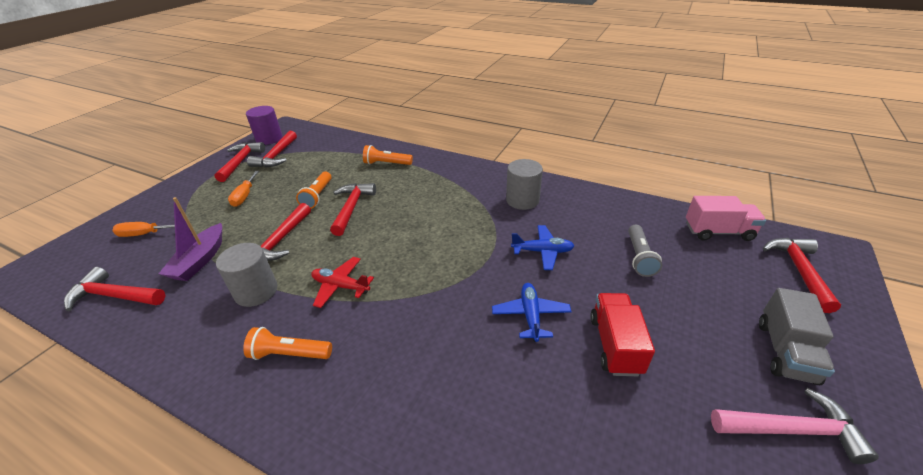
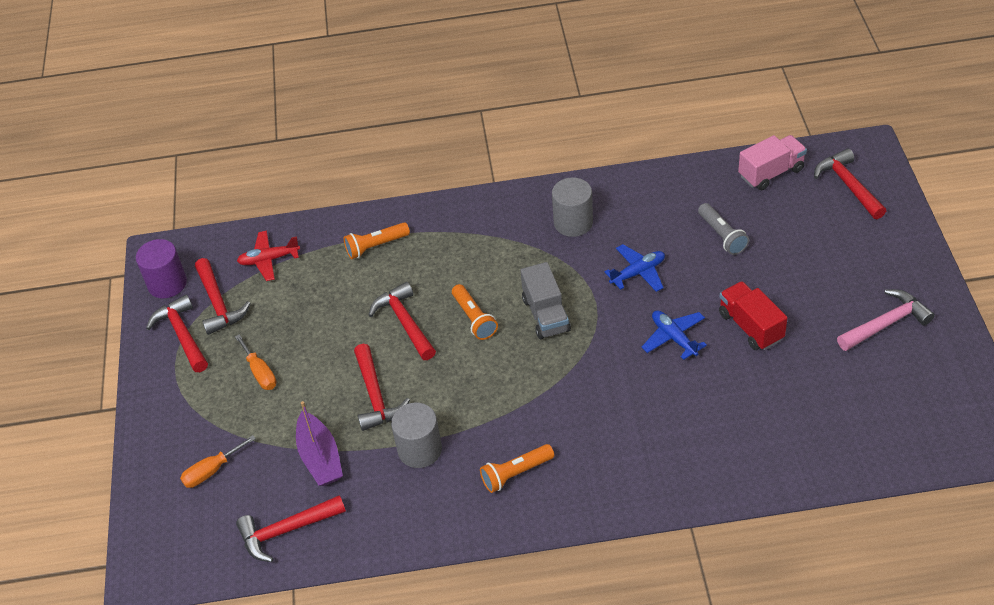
camera: 30 degrees left, 10 degrees up
(318, 196) = (347, 328): orange flashlight -> orange flashlight (474, 319)
(340, 286) = (492, 402): red plane -> red plane (269, 260)
(785, 351) = (863, 267): grey truck -> grey truck (546, 315)

